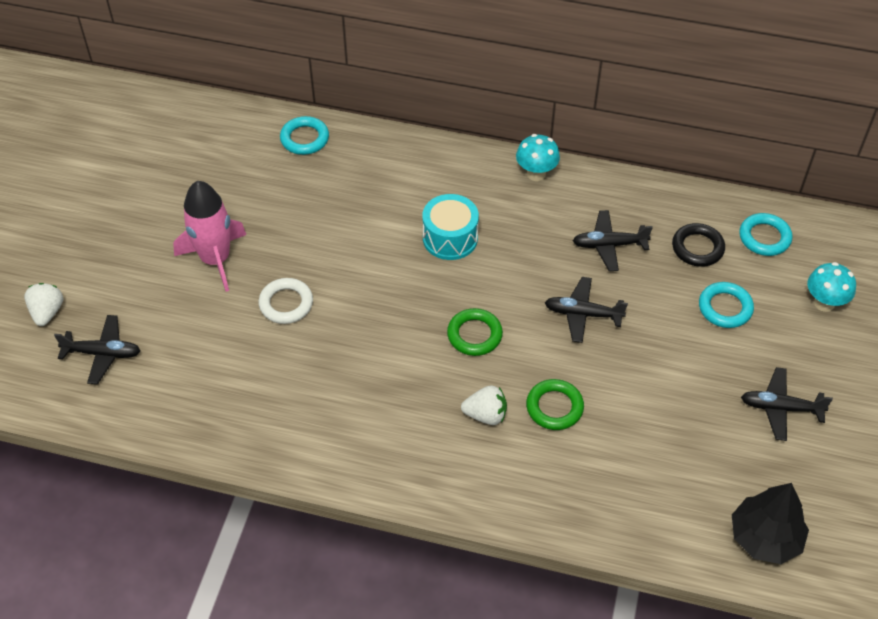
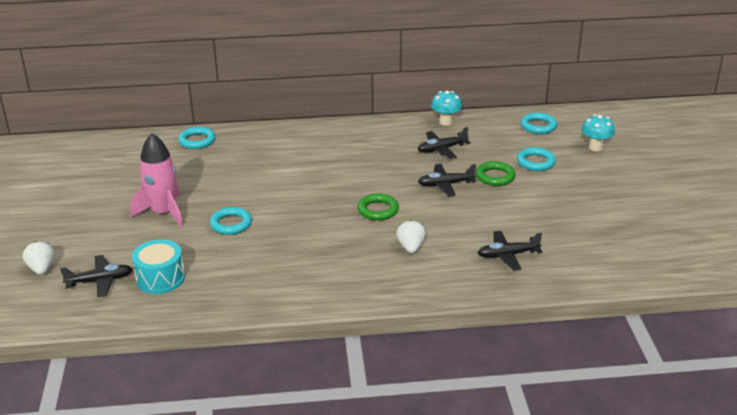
camera: 20 degrees left, 20 degrees down
(286, 304) = (231, 224): white ring -> turquoise ring
(450, 238) = (331, 168): turquoise drum -> turquoise drum (160, 278)
(485, 415) = (411, 247): white strawberry -> white strawberry turned 75 degrees counterclockwise
(536, 174) = (371, 126): turquoise mushroom -> turquoise mushroom (445, 122)
(554, 407) = (456, 233): green ring -> green ring (495, 177)
(697, 248) = (499, 139): black ring -> none
(765, 537) = (636, 262): black tree -> none
(780, 408) = (602, 200): black plane -> black plane (507, 255)

